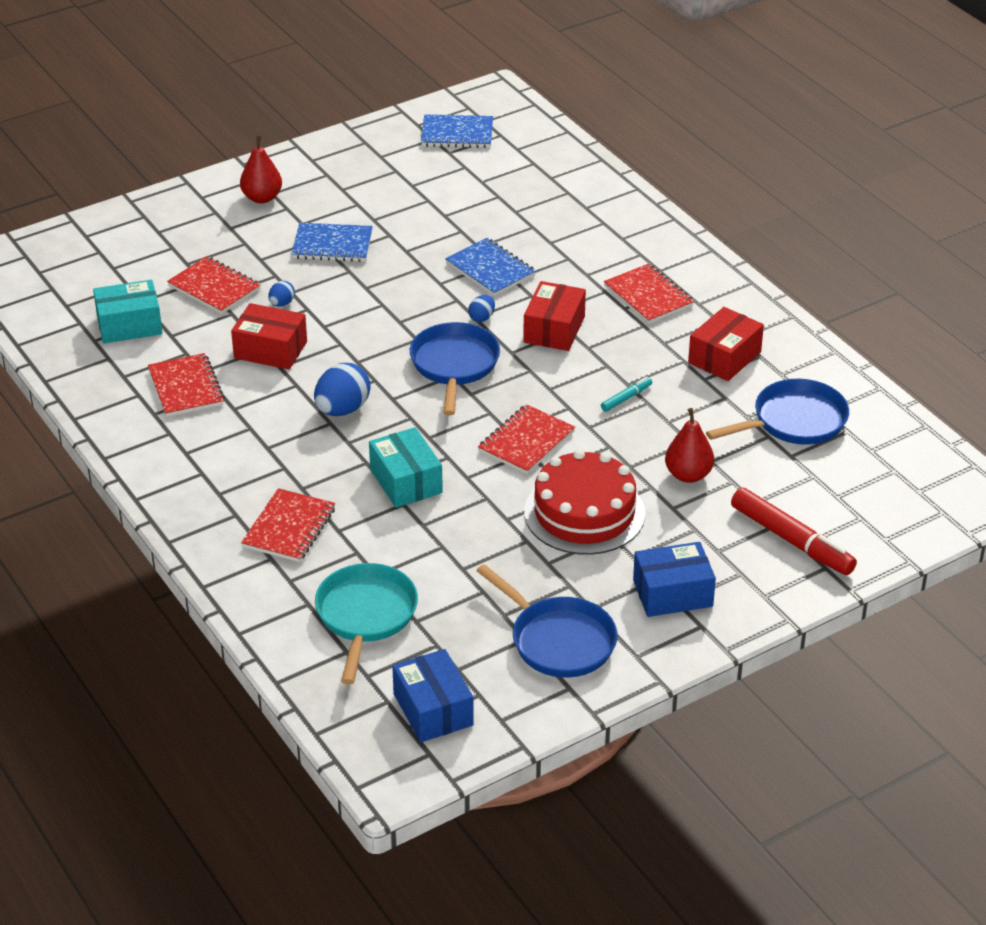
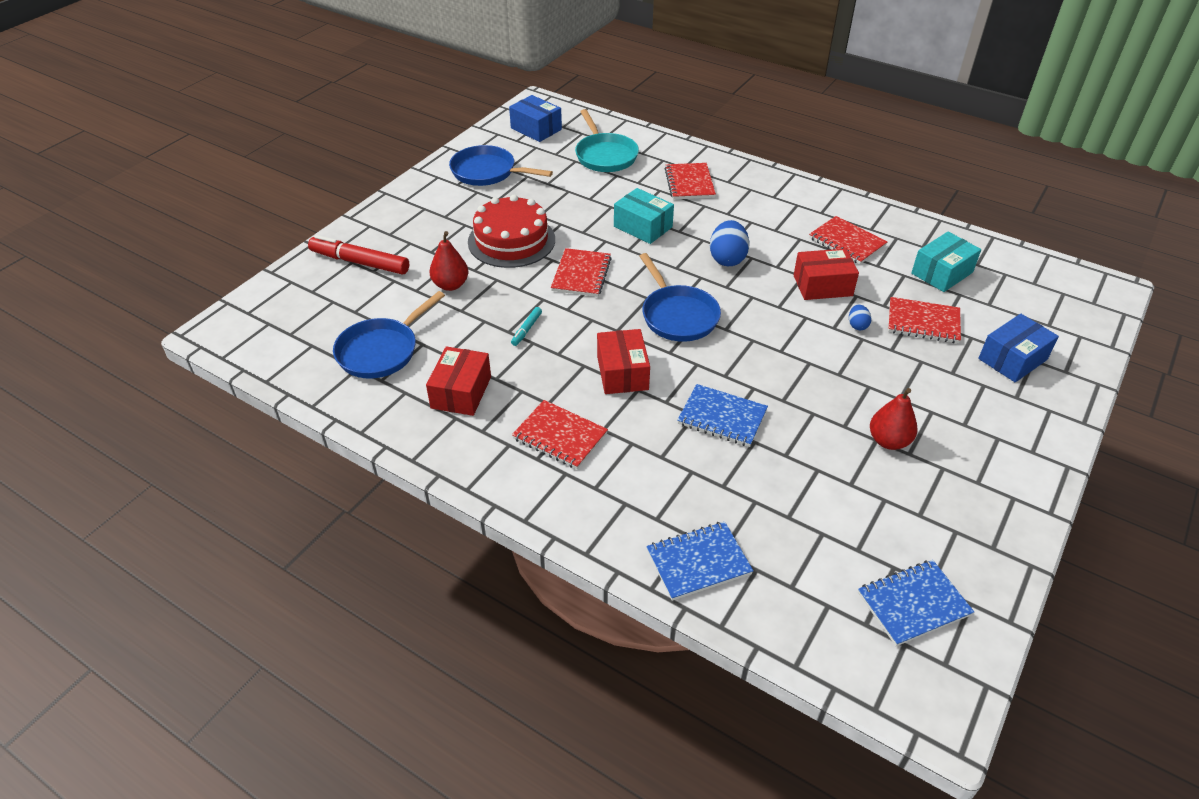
camera: 155 degrees right, 5 degrees up
(262, 198) = (999, 428): red pear -> red pear (888, 441)
(332, 245) = (880, 396): blue notebook -> blue notebook (698, 562)
(482, 318) = (690, 364): blue egg -> none
(672, 593) = (430, 211): blue box -> blue box (1012, 359)

